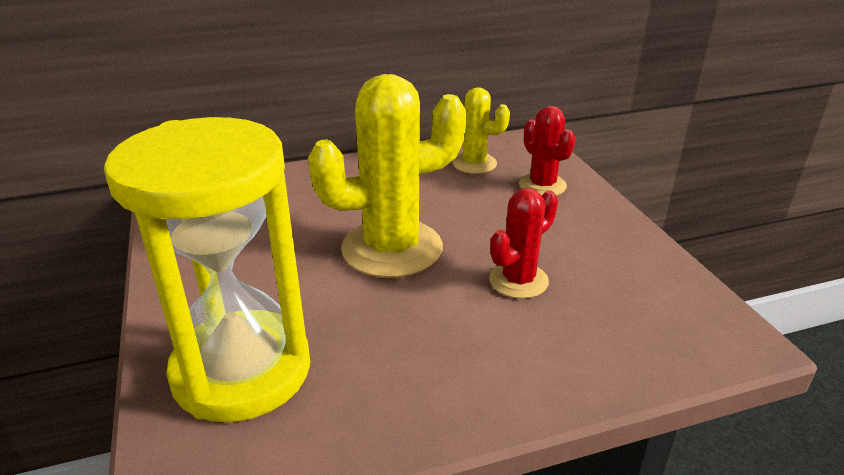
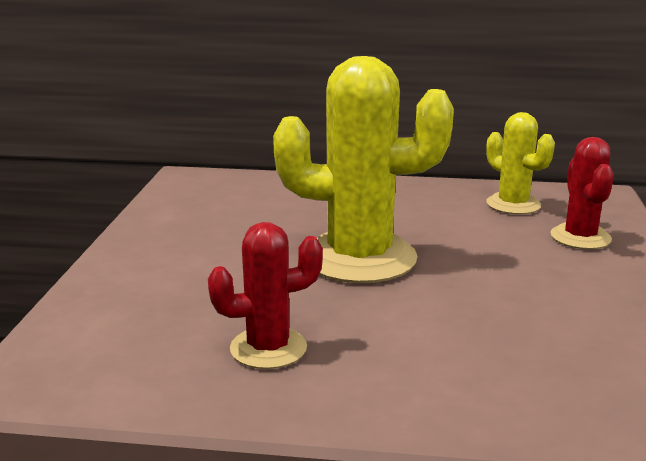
camera: 25 degrees right, 10 degrees down
(242, 370) = (139, 318): yellow hourglass -> none
(518, 280) = (477, 313): red cactus -> red cactus (268, 348)

